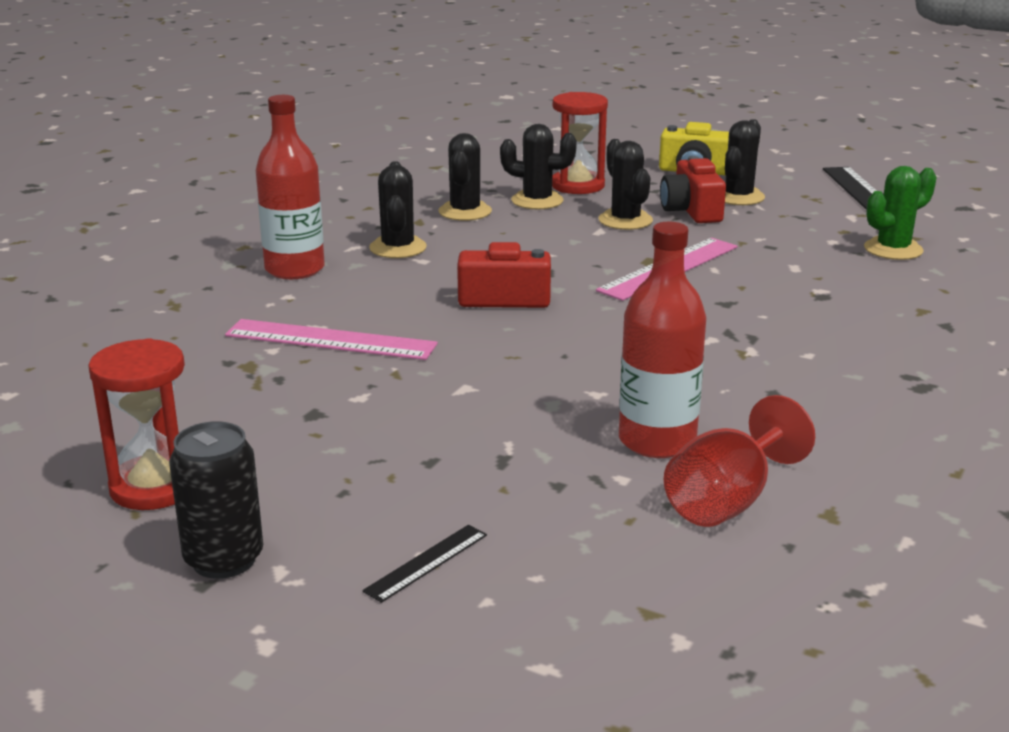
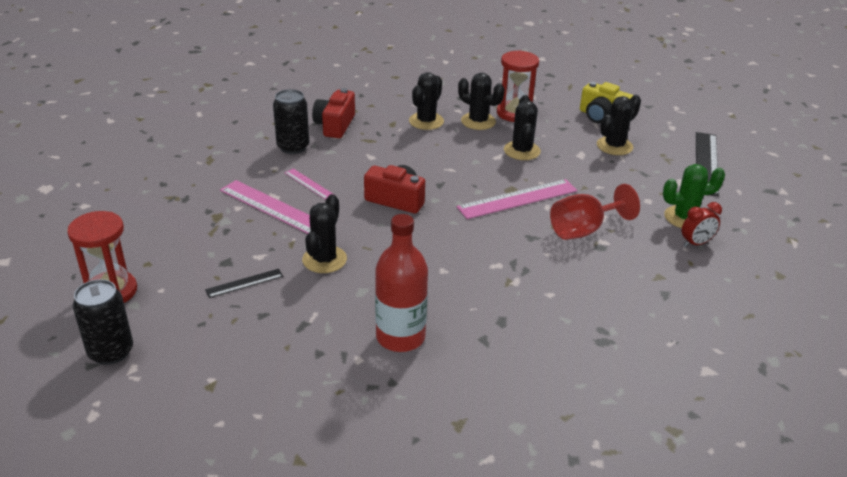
camera: 20 degrees right, 10 degrees up
(295, 269) = (293, 147): red bottle -> black can
(358, 304) = (309, 184): none -> pink ruler
(398, 248) = (364, 143): black cactus -> black cactus (324, 259)
(426, 562) = (208, 386): black ruler -> black ruler (244, 283)
(691, 211) = (572, 152): red camera -> red camera (335, 125)
(727, 501) = (405, 395): red goblet -> red goblet (583, 230)
(932, 271) = (696, 243): none -> red clock

